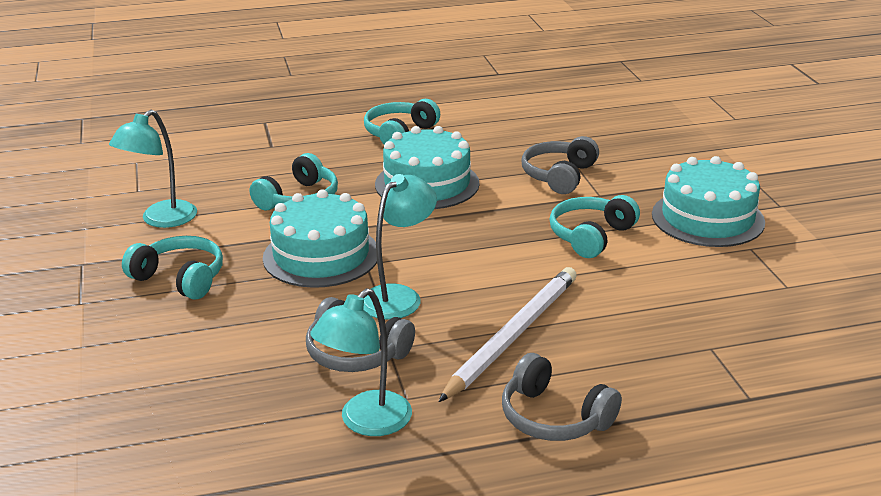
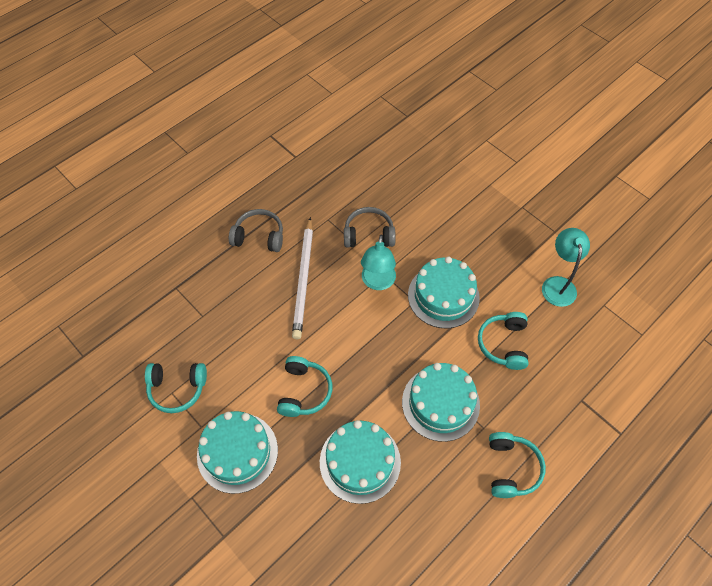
camera: 150 degrees right, 30 degrees up
(180, 278) = (496, 244): turquoise headphones -> turquoise headphones (177, 389)
(366, 422) = (335, 200): turquoise lamp -> none
(559, 176) = (360, 462): grey headphones -> turquoise cake

